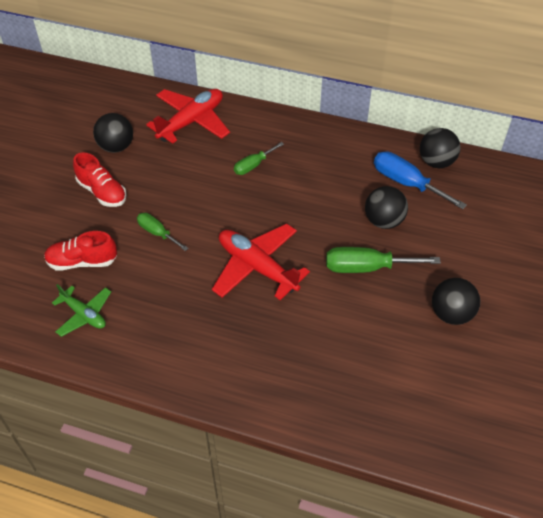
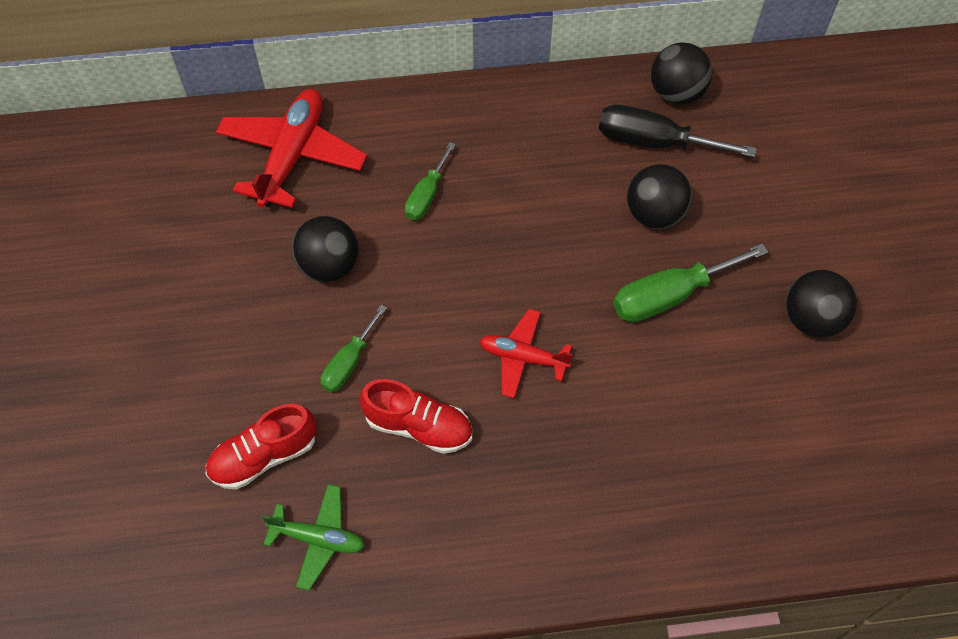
camera: 25 degrees left, 10 degrees up
(102, 192) = (224, 329): red shoe -> red shoe (418, 426)
(116, 147) = (200, 243): black ball -> black ball (329, 265)
(157, 233) = (349, 362): green screwdriver -> green screwdriver turned 75 degrees counterclockwise
(257, 267) = (523, 357): red plane -> red plane, size x0.58
(406, 183) = (654, 142): blue screwdriver -> black screwdriver

